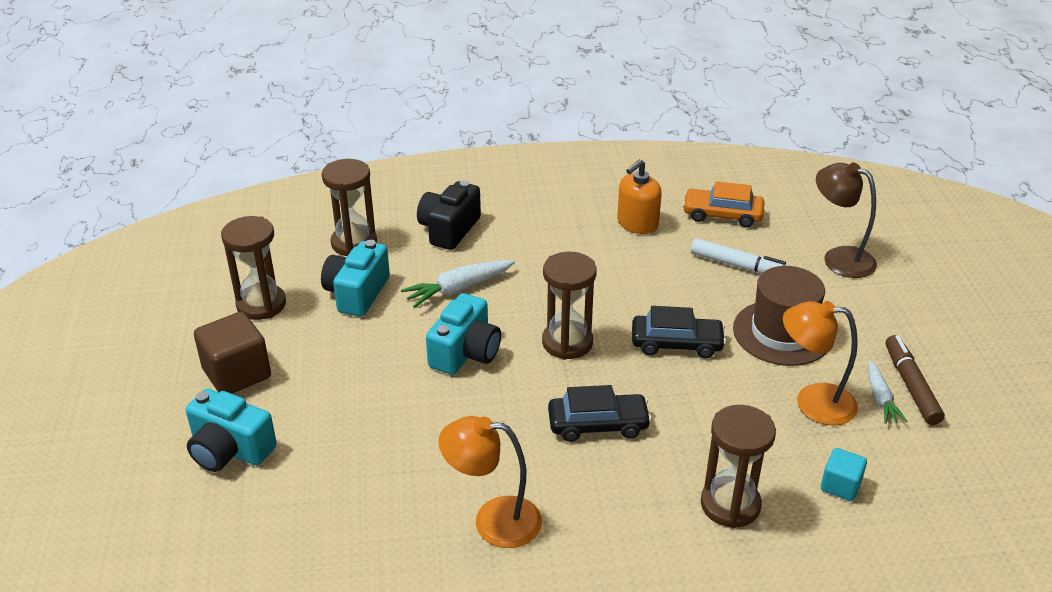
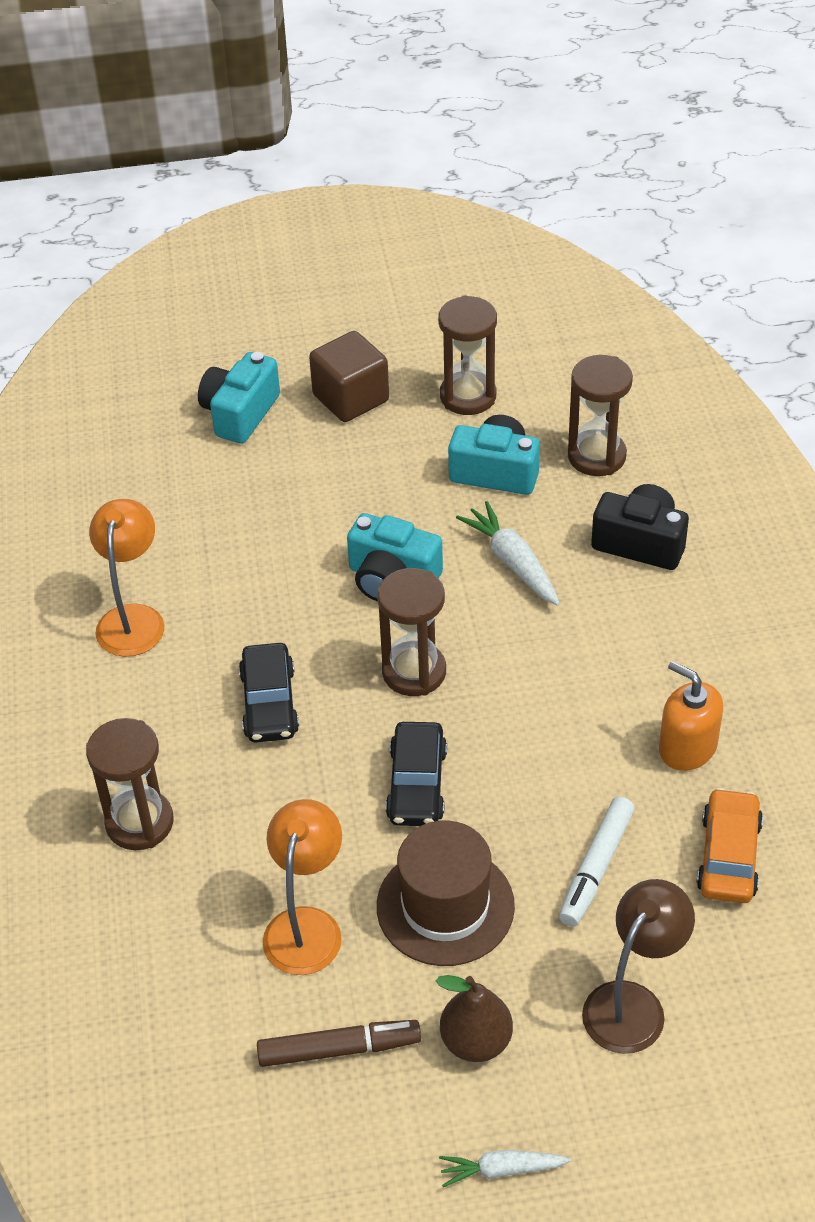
camera: 90 degrees right, 10 degrees up
(840, 486) = (161, 936): turquoise cube -> none
(880, 398) = (313, 1006): white carrot -> white carrot (501, 1170)
(885, 323) = (476, 1041): none -> brown pear

